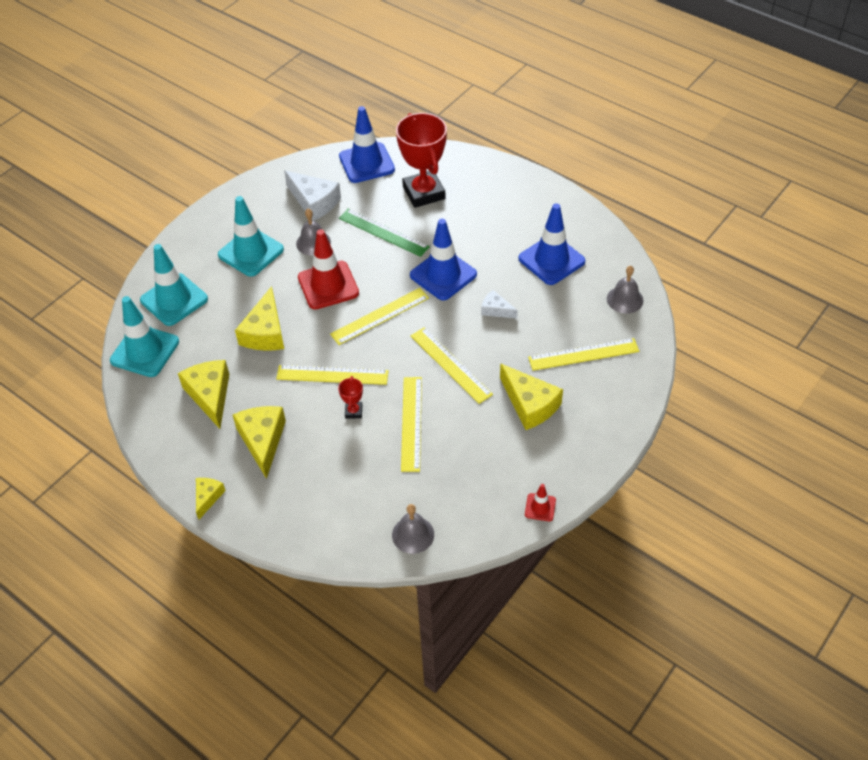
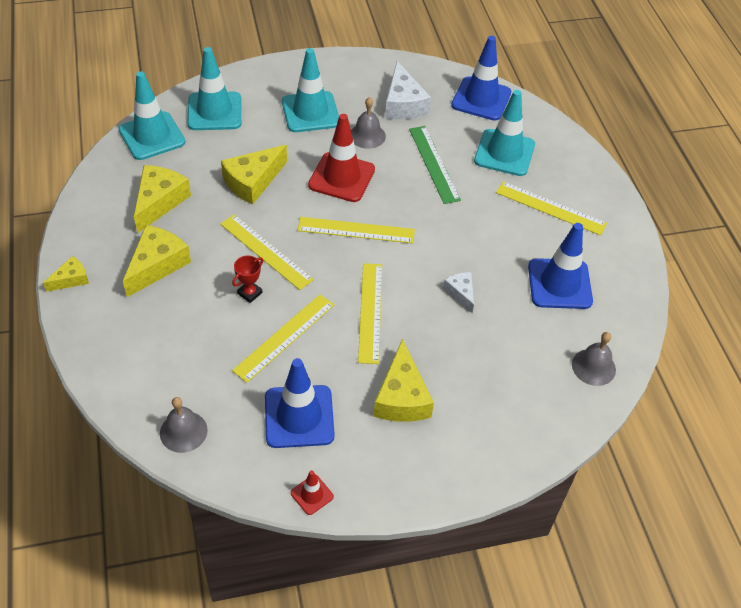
camera: 35 degrees right, 0 degrees up
(424, 193) = (504, 153): red trophy -> turquoise traffic cone
(443, 275) = (446, 232): blue traffic cone -> blue traffic cone (299, 416)
(583, 354) = (499, 389): yellow ruler -> yellow ruler (550, 208)

